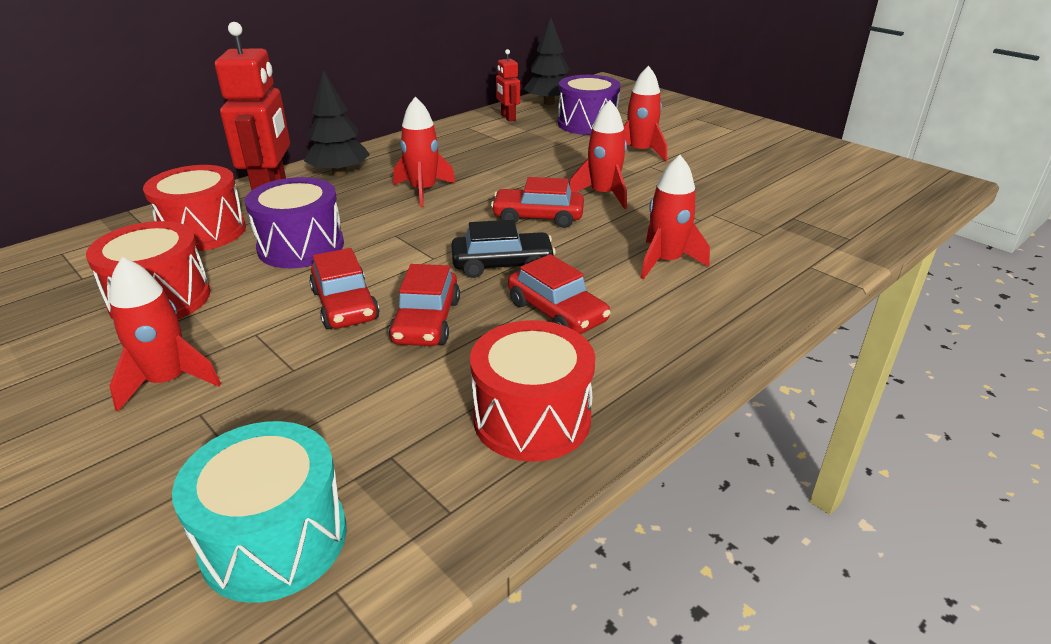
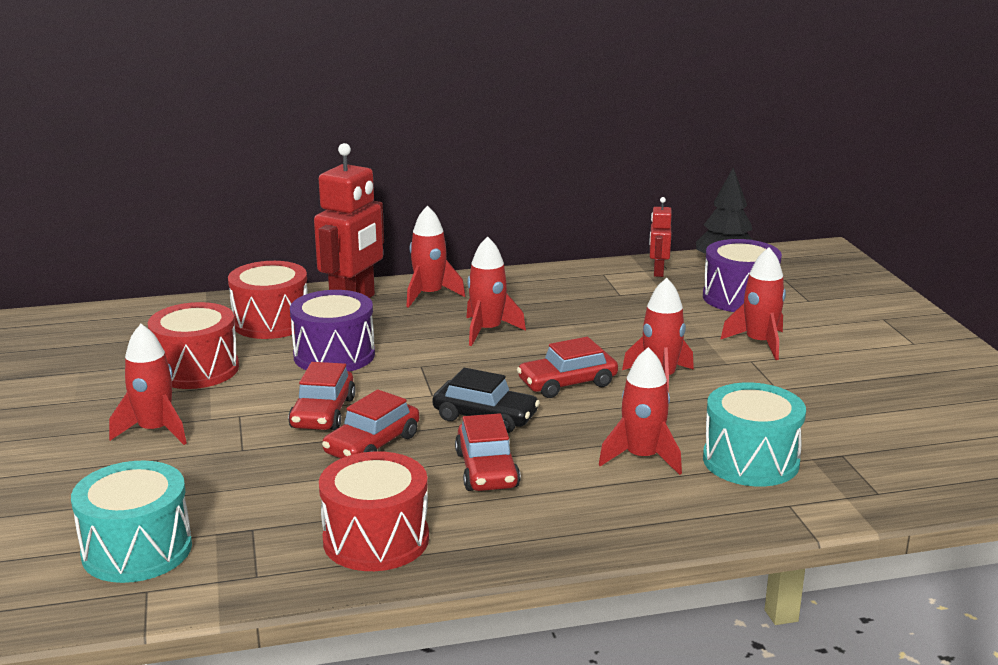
camera: 30 degrees right, 10 degrees down
(339, 173) = (429, 295): black tree -> red rocket
(538, 217) = (567, 383): red car -> red car turned 60 degrees counterclockwise
(743, 240) = (750, 461): none -> turquoise drum

